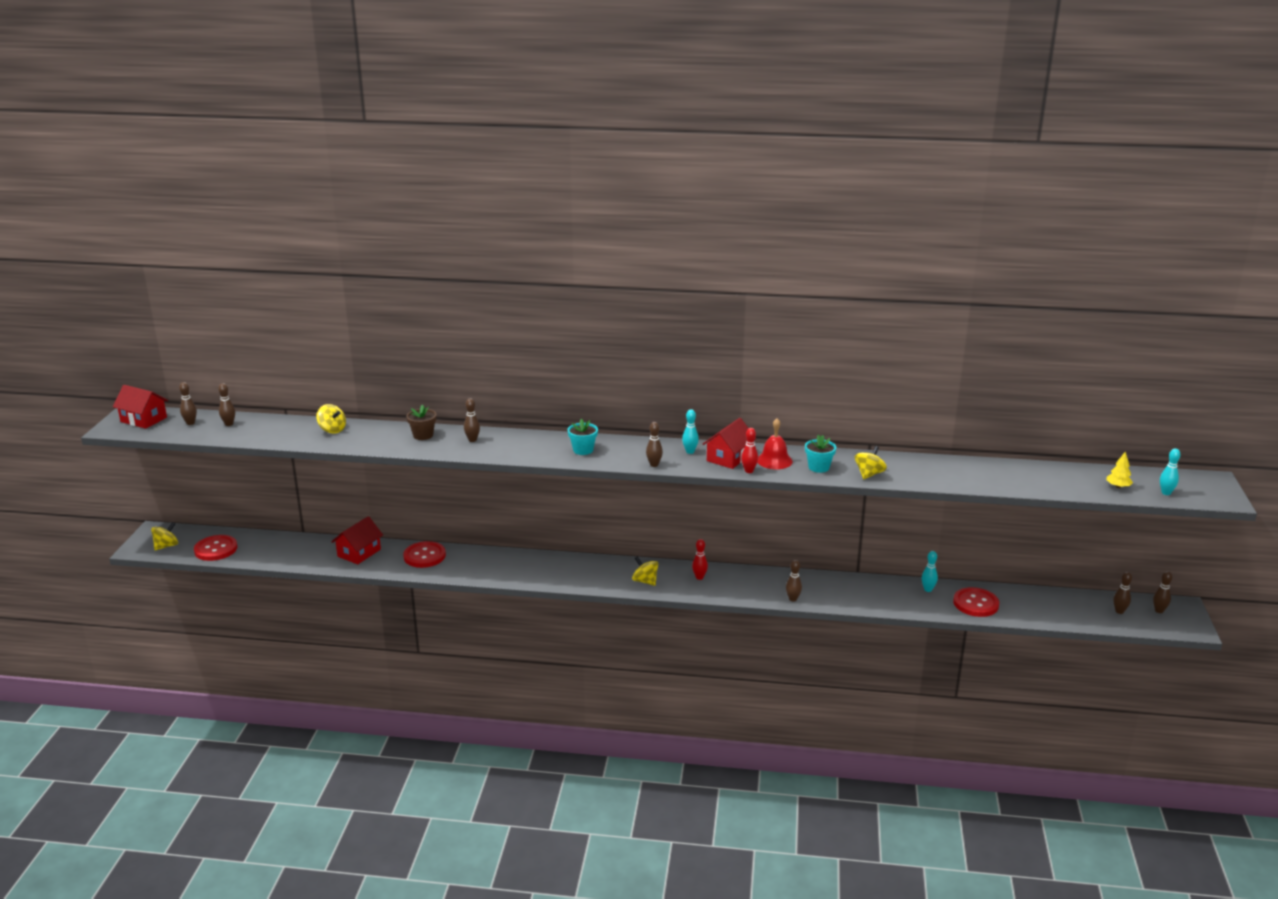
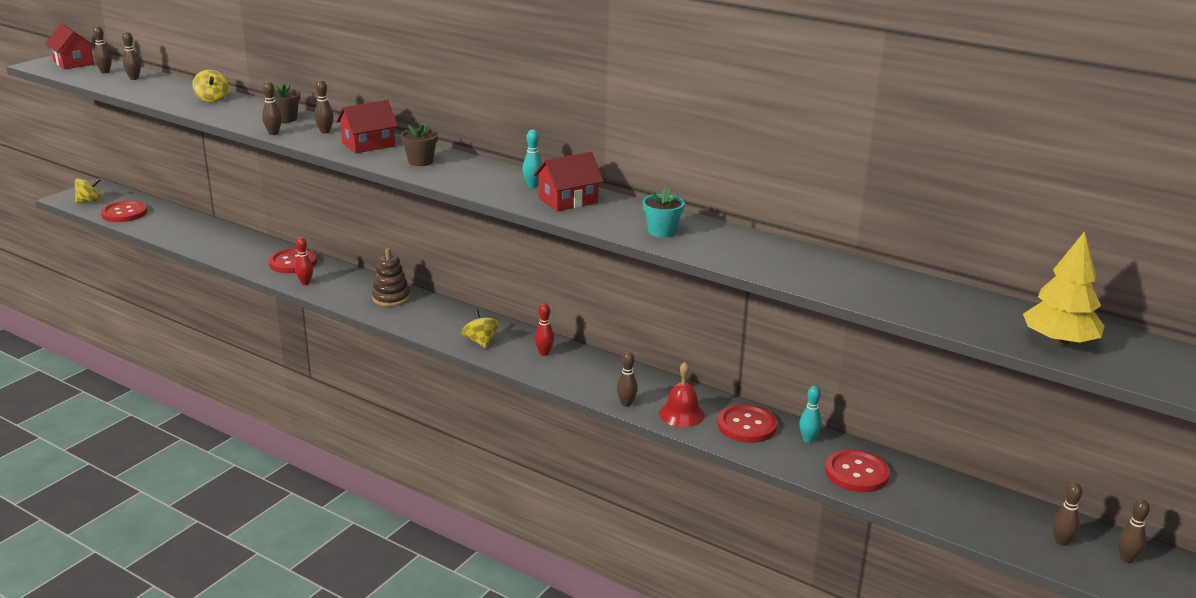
camera: 25 degrees right, 0 degrees up
(359, 553) = (238, 245): red house -> red house (368, 144)
(539, 565) = (391, 298): none -> brown stacking toy
(583, 450) = (420, 161): turquoise flower pot -> brown flower pot
(654, 465) = (475, 189): brown bowling pin -> brown bowling pin (273, 133)
(749, 471) = (573, 217): red bowling pin -> red bowling pin (305, 283)
(774, 460) = (617, 214): red bell -> red bell (681, 414)
(869, 474) = (716, 252): yellow spinning top -> none
(882, 591) = (746, 425): none -> red button
(1118, 486) = (1058, 342): yellow tree -> yellow tree, size x1.96
(1166, 493) = (1129, 367): turquoise bowling pin -> none

